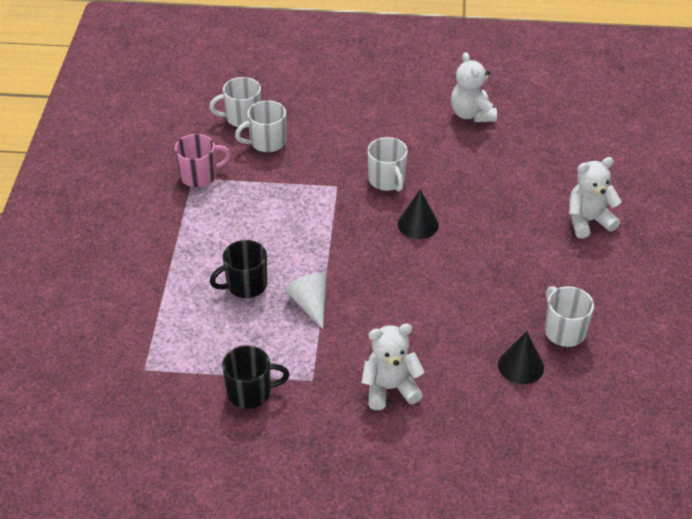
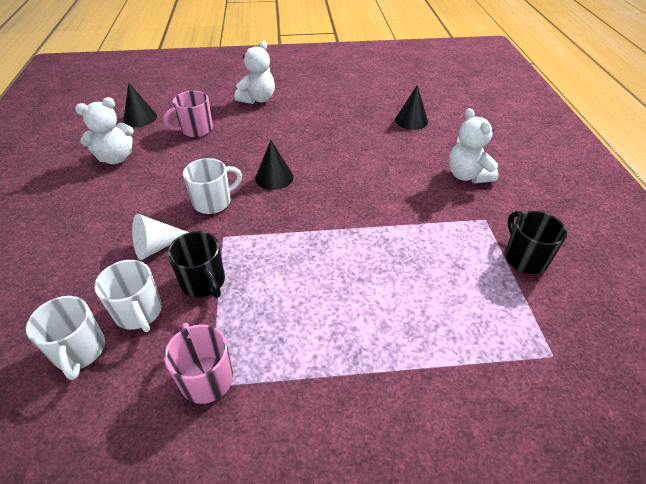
camera: 100 degrees left, 0 degrees up
(245, 285) = (391, 287): black mug -> black mug (203, 282)
(310, 304) = (397, 233): white cone -> white cone (156, 246)
(519, 168) = (195, 130): none -> pink mug
(549, 125) = (140, 118): none -> black cone
(564, 331) = (371, 106): white mug -> none
(588, 221) = (258, 99): white teddy bear -> white teddy bear turned 120 degrees counterclockwise

